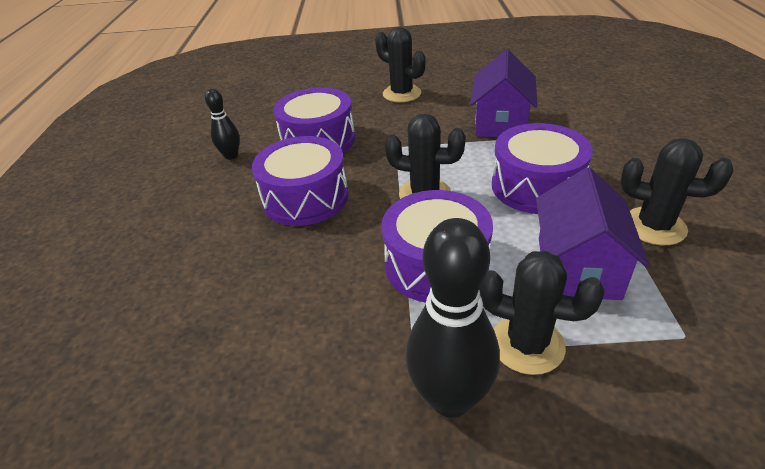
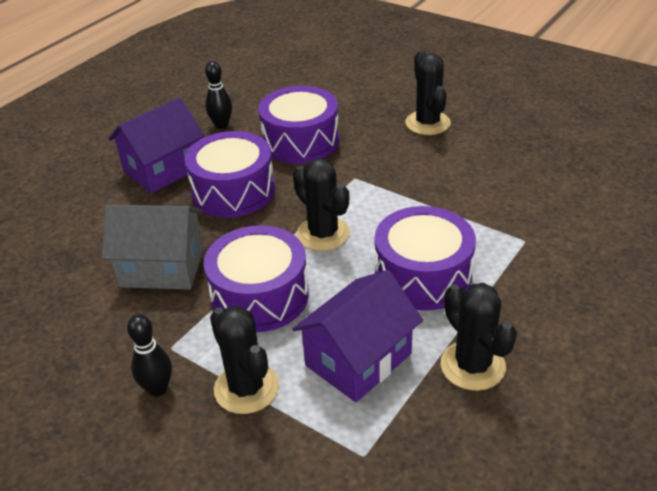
camera: 35 degrees right, 0 degrees up
(315, 289) = (162, 267): none -> grey house
(450, 398) = (157, 388): black bowling pin -> black bowling pin, size x0.55
(500, 122) = (478, 197): purple house -> purple house (163, 169)

